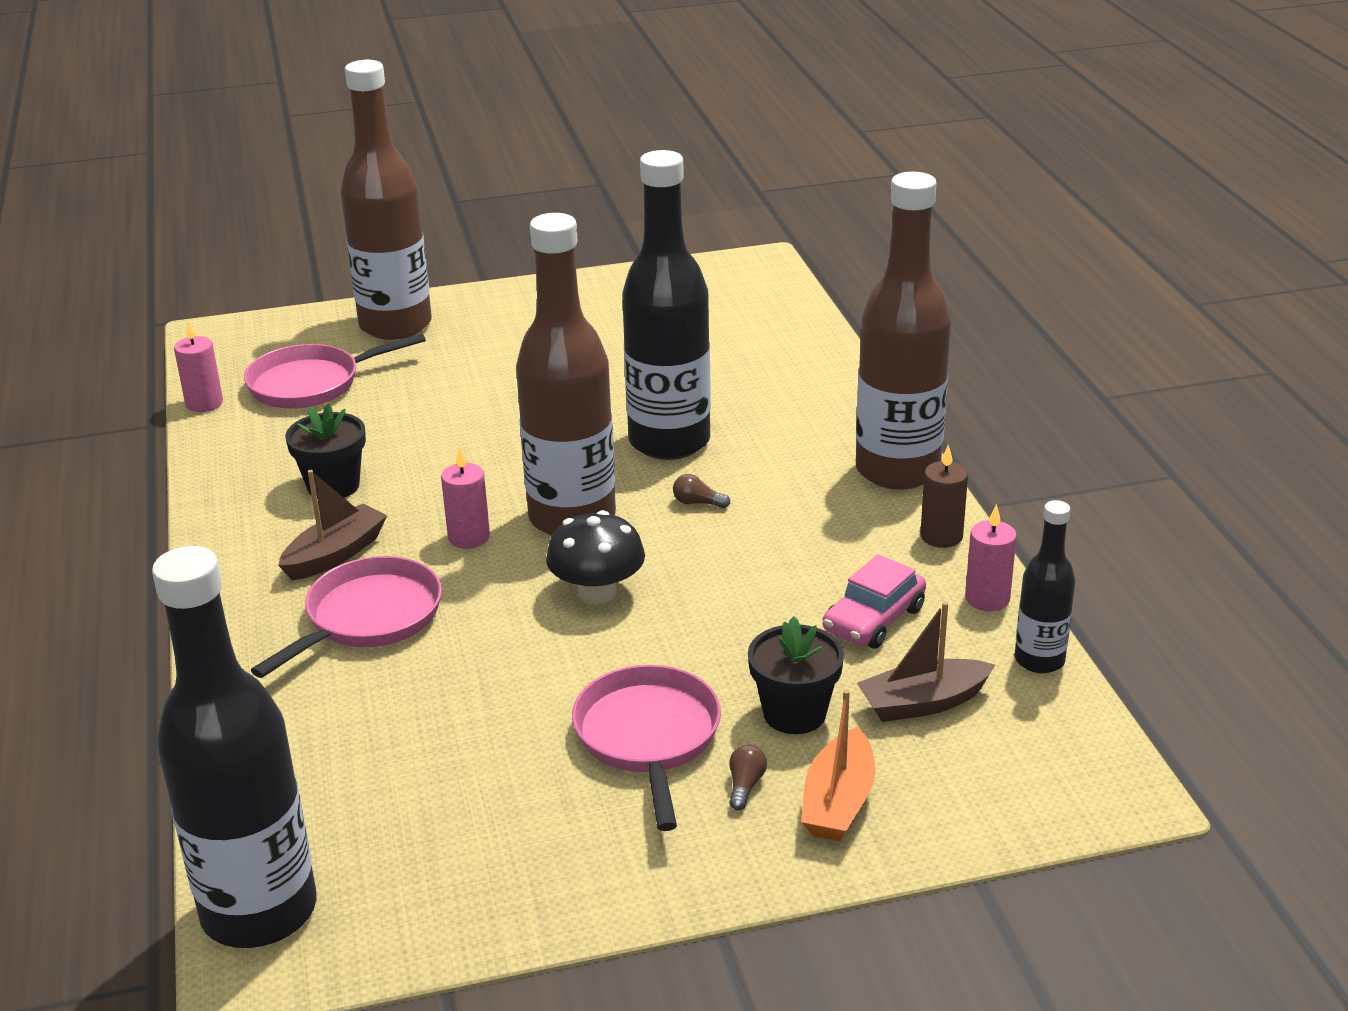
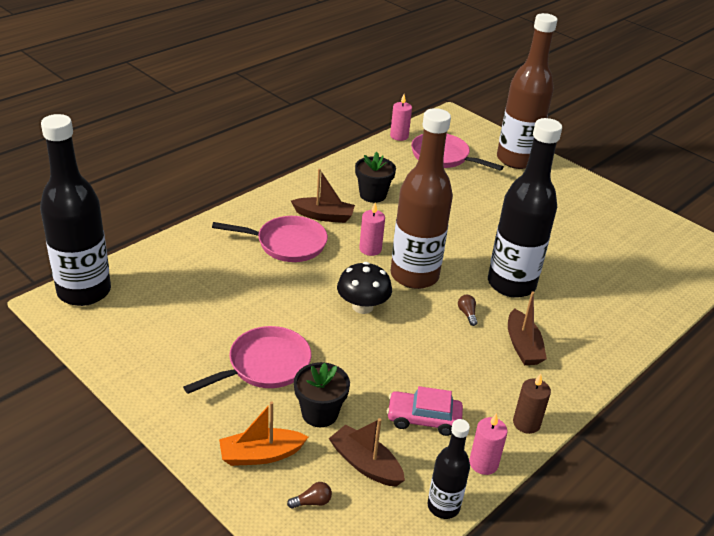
camera: 55 degrees right, 5 degrees up
(745, 785) = (251, 414): brown light bulb -> brown light bulb (312, 502)
(799, 482) = (523, 346): none -> brown boat
(897, 470) = (573, 383): brown bottle -> none

